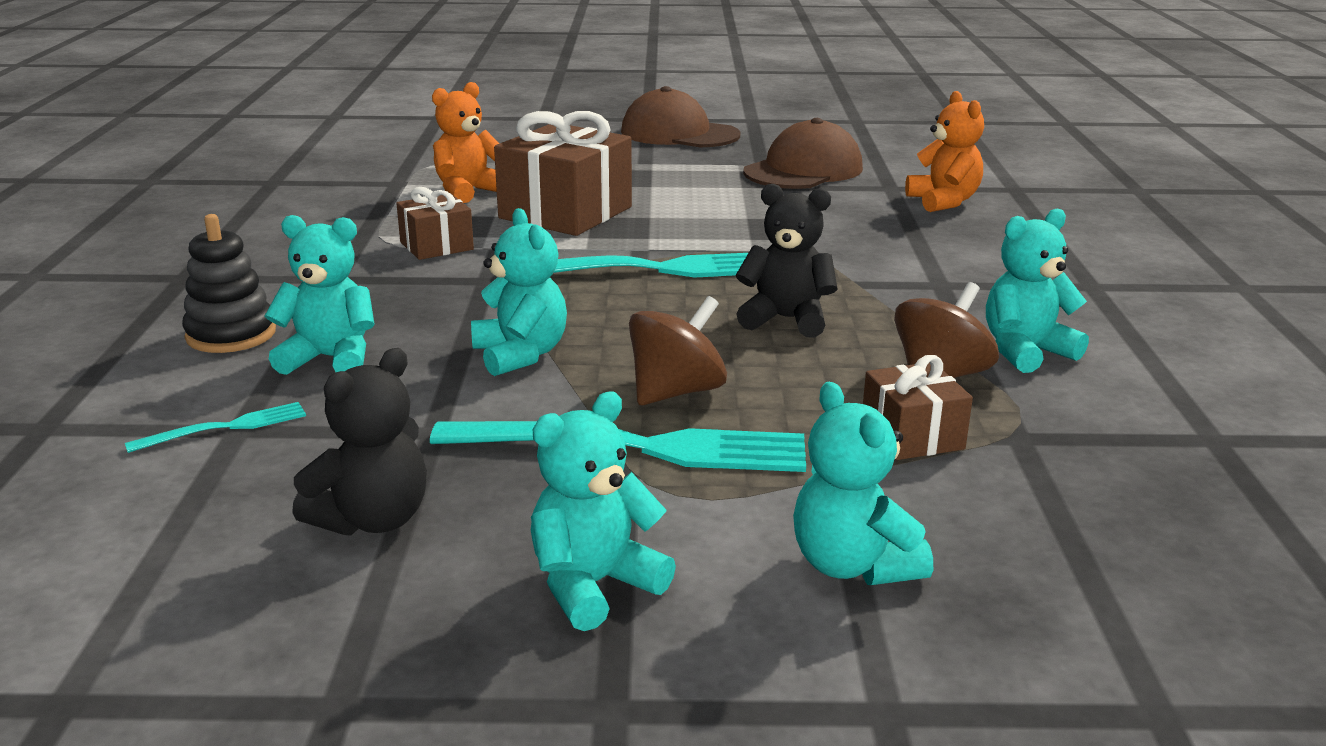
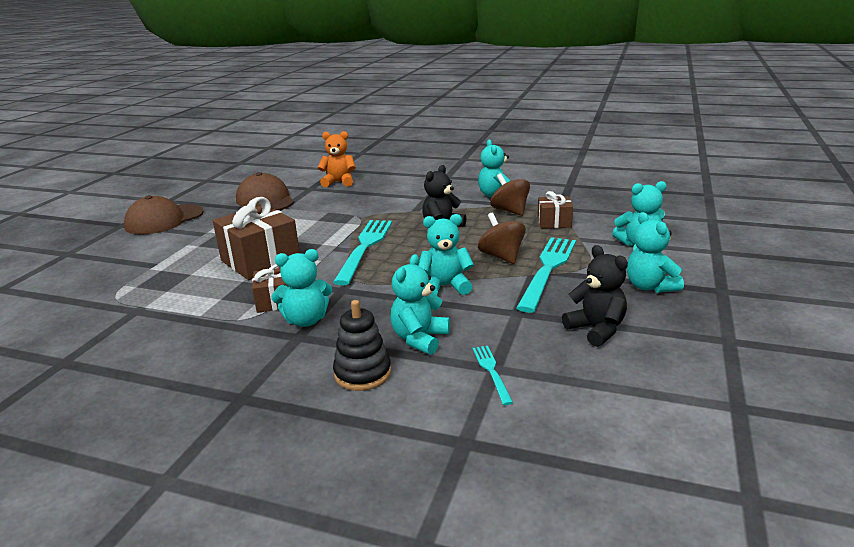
camera: 70 degrees left, 0 degrees up
(381, 274) = (306, 320): none -> turquoise teddy bear
(468, 191) = (187, 286): orange teddy bear -> none

